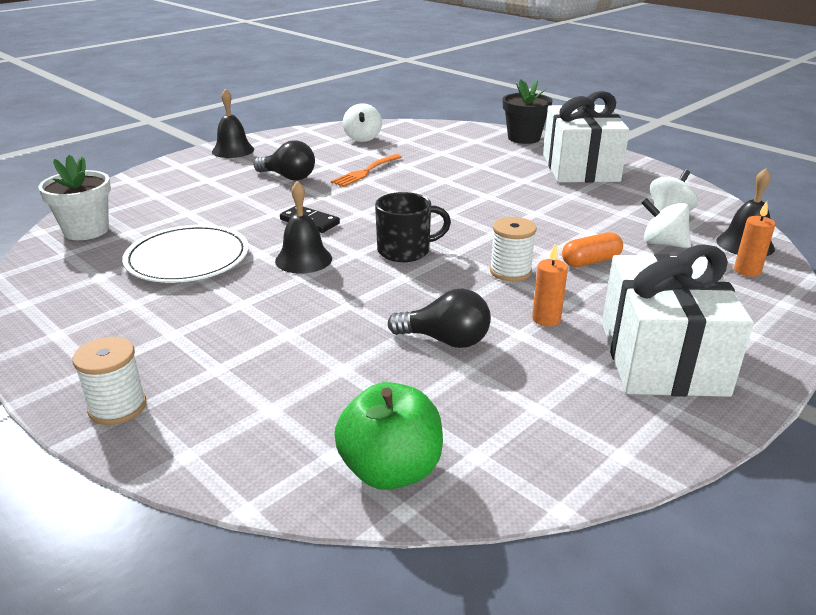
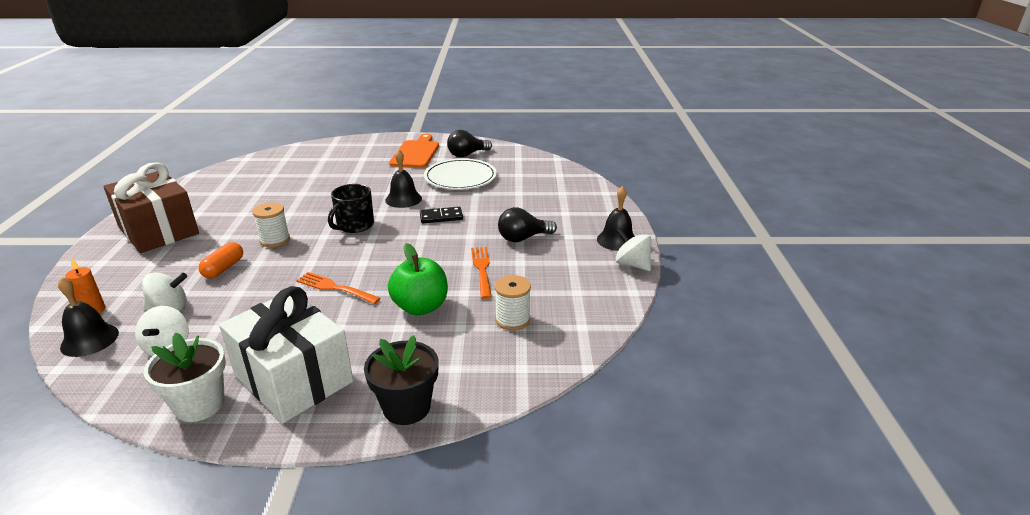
camera: 135 degrees right, 0 degrees up
(86, 230) = (539, 167): white flower pot -> white flower pot (199, 404)
(117, 407) = (376, 142): white spool -> white spool (512, 320)
(133, 334) = (416, 153): none -> orange cutting board
(362, 138) = (561, 307): white spinning top -> white spinning top (632, 264)
(390, 470) = (259, 163): green apple -> green apple (420, 307)
(445, 340) = (279, 198): black light bulb -> black light bulb (467, 154)
(497, 203) = (335, 288): none -> orange fork
(546, 319) = (233, 224): orange candle -> none
(661, 358) = (158, 230): white gift -> brown gift

